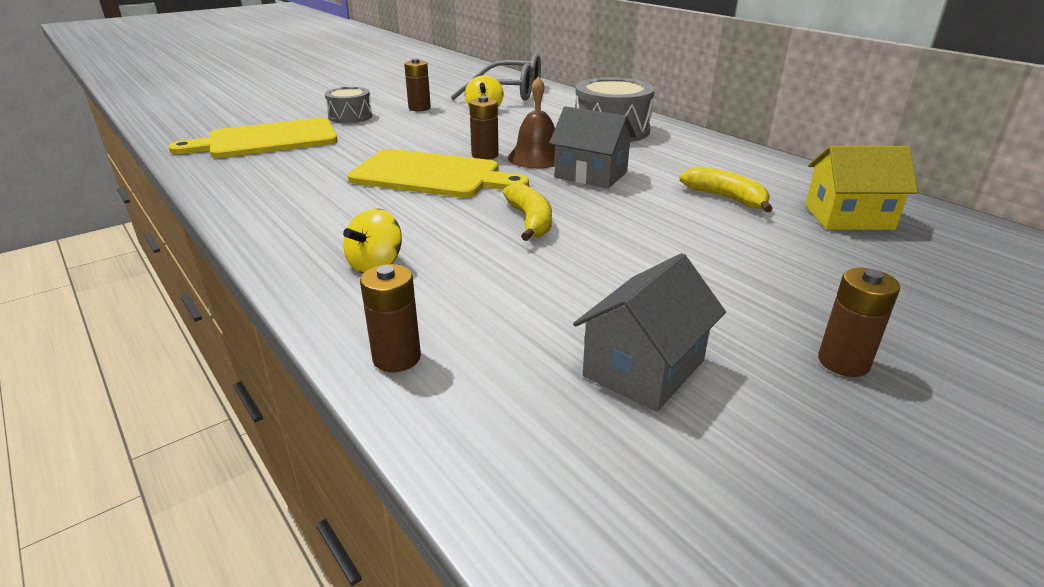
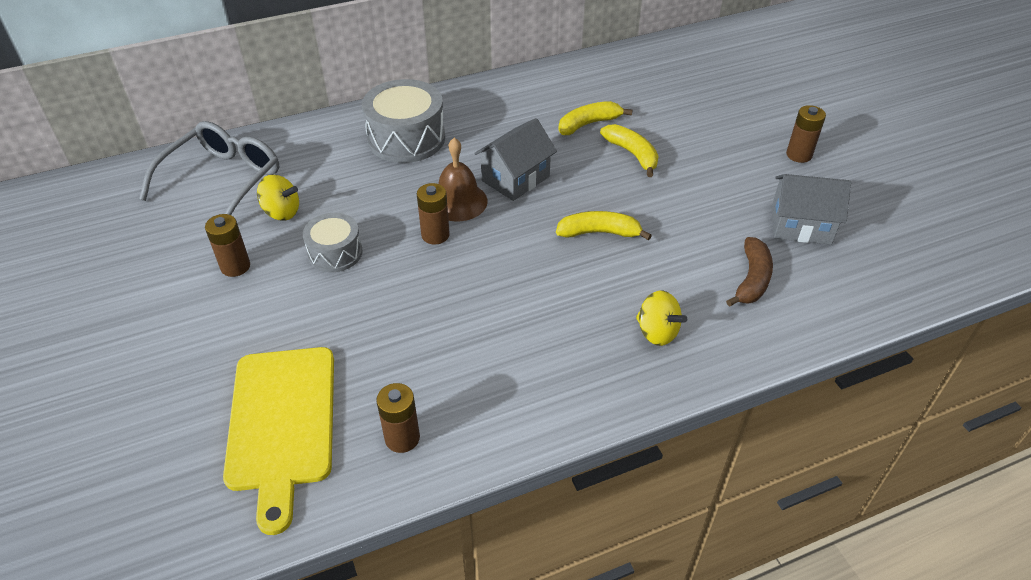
camera: 75 degrees left, 15 degrees up
(350, 116) = (228, 335): grey drum -> grey drum (335, 253)
(396, 357) = (784, 329): brown battery -> brown battery (402, 438)
(431, 175) = (474, 280): yellow cutting board -> none
(491, 326) = (752, 279): none -> brown banana
(643, 368) = (800, 225): grey house -> grey house turned 45 degrees counterclockwise
(694, 227) = (632, 154): none -> yellow banana
(848, 217) = (636, 85): yellow house -> none

